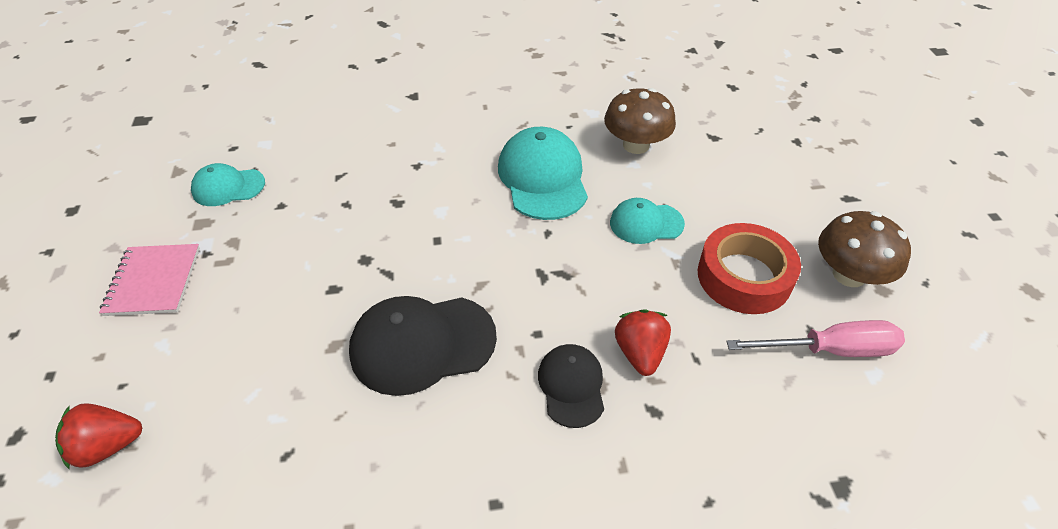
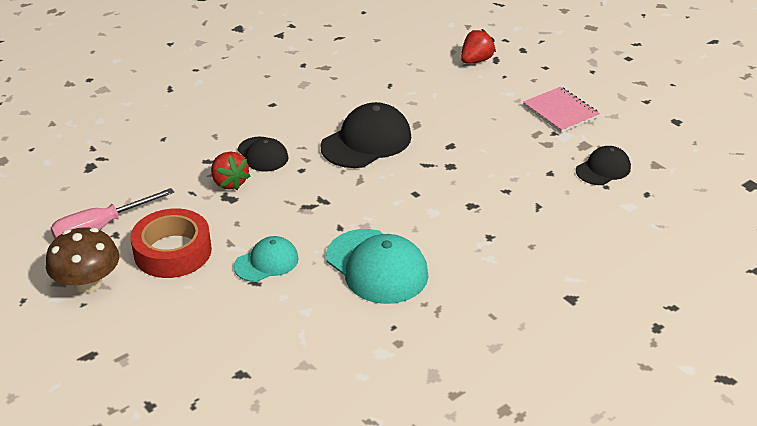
camera: 150 degrees right, 10 degrees down
(228, 187) = (603, 169): turquoise cap -> black cap
(636, 145) = (315, 332): brown mushroom -> none

